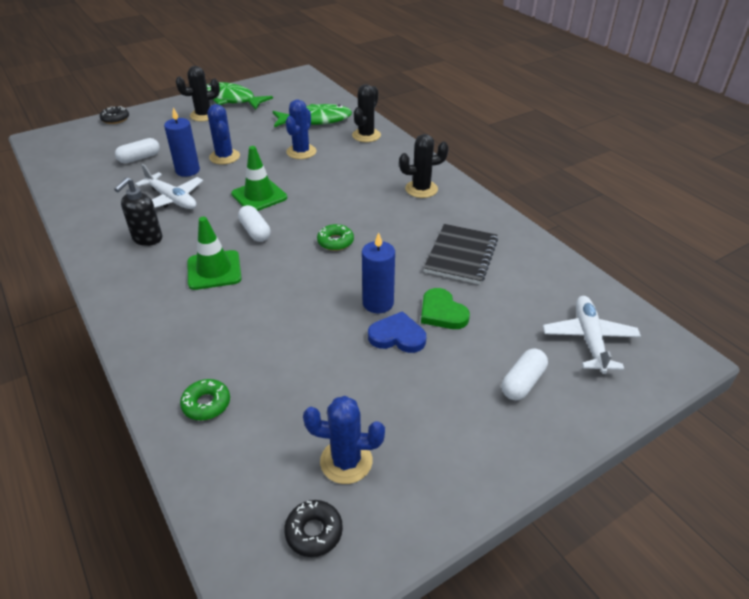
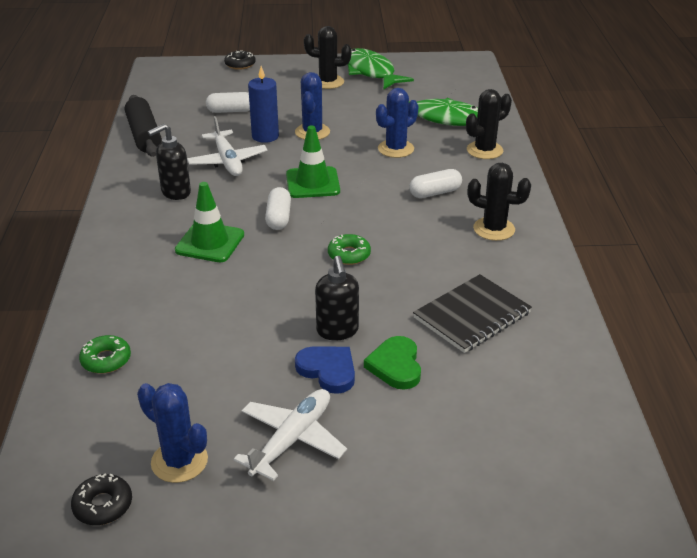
camera: 30 degrees right, 5 degrees down
(75, 199) = (144, 135): none -> black rolling pin
(378, 303) = (337, 331): blue candle -> black soap dispenser
(522, 382) = (416, 468): white capsule -> white capsule (435, 193)
(589, 339) = (537, 459): white plane -> white plane (292, 440)

